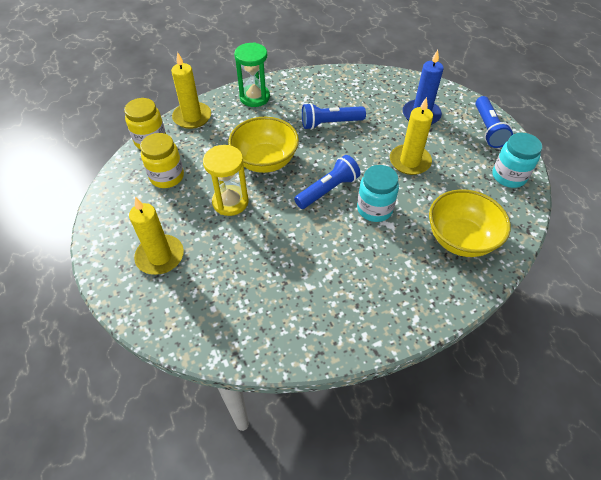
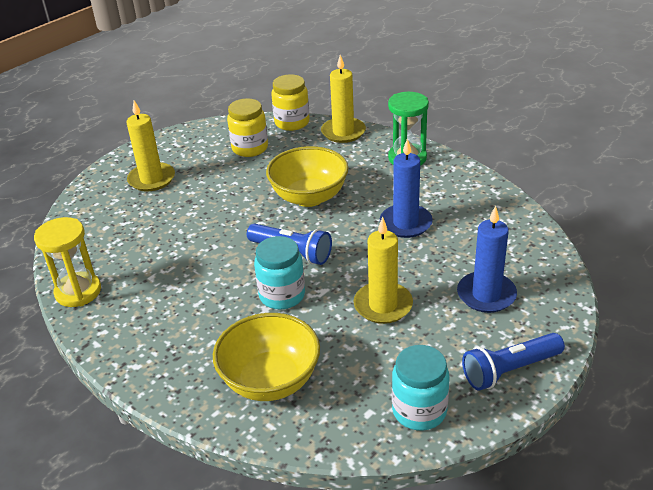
camera: 70 degrees right, 15 degrees down
(230, 202) = (237, 194): yellow hourglass -> yellow hourglass (78, 292)
(330, 123) = (405, 223): blue flashlight -> blue candle

